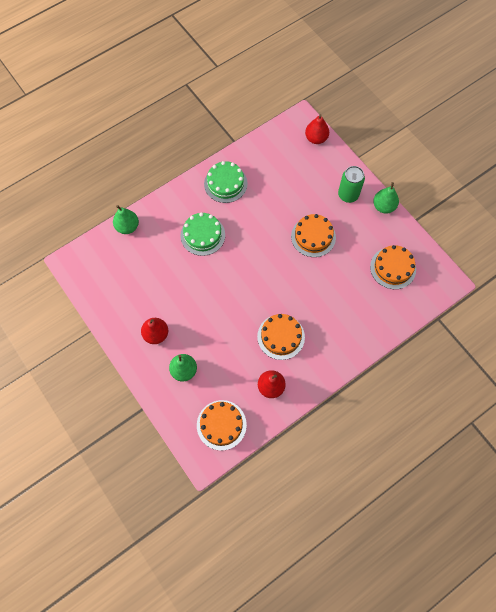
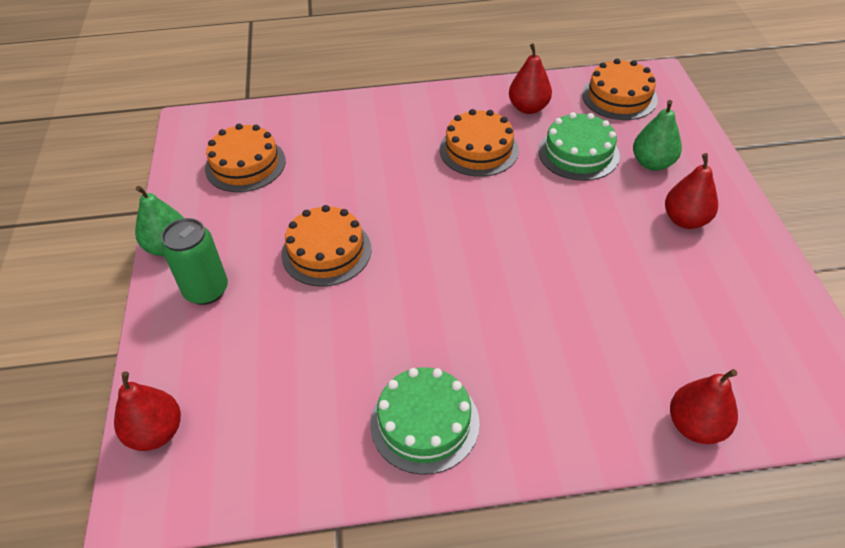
camera: 150 degrees left, 20 degrees down
(127, 227) = (695, 426): green pear -> red pear
(202, 235) = (530, 338): green cake -> green cake (578, 153)

